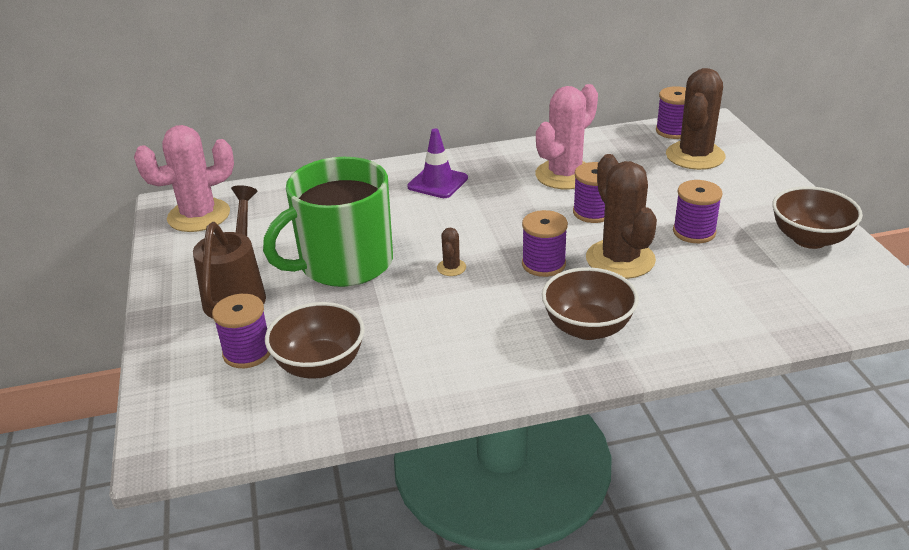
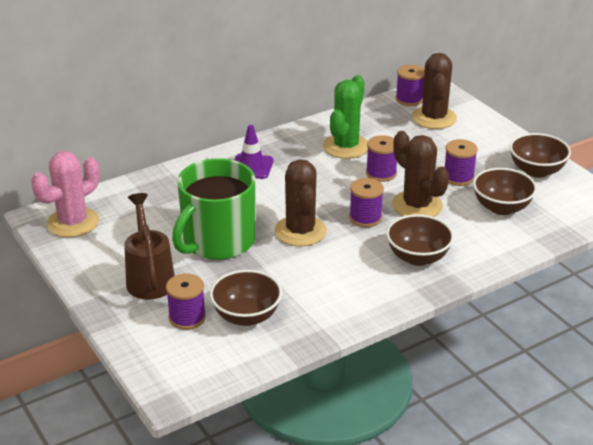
camera: 20 degrees left, 0 degrees up
(451, 268) = (300, 231): brown cactus -> brown cactus, size x2.33
(565, 175) = (346, 146): pink cactus -> green cactus
(738, 280) = (501, 207): none -> brown bowl

